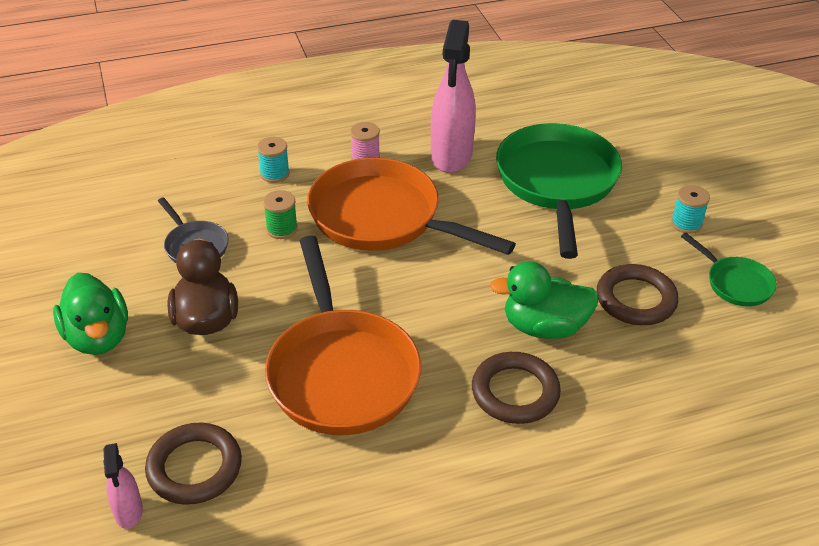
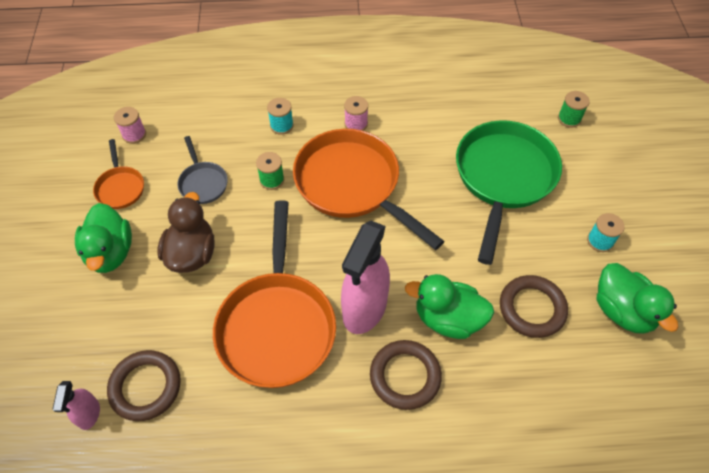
camera: 15 degrees right, 15 degrees up
(87, 211) = (134, 135): none -> pink spool
(87, 268) = (120, 187): none -> orange pan
(451, 156) = (425, 134): pink spray bottle -> pink spray bottle (364, 309)
(609, 117) = (569, 119): none -> green spool
(735, 283) = (622, 311): green pan -> green duck

